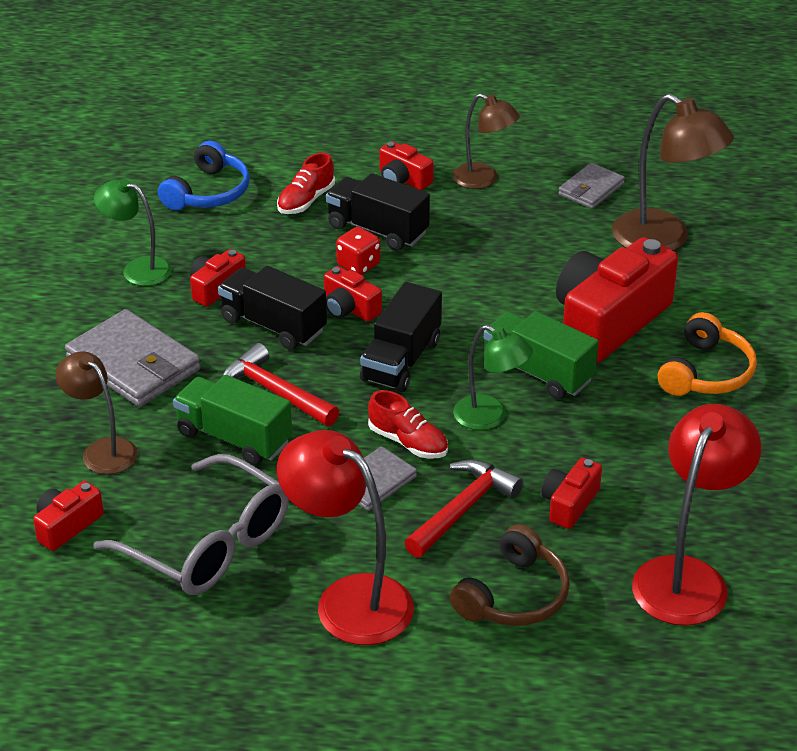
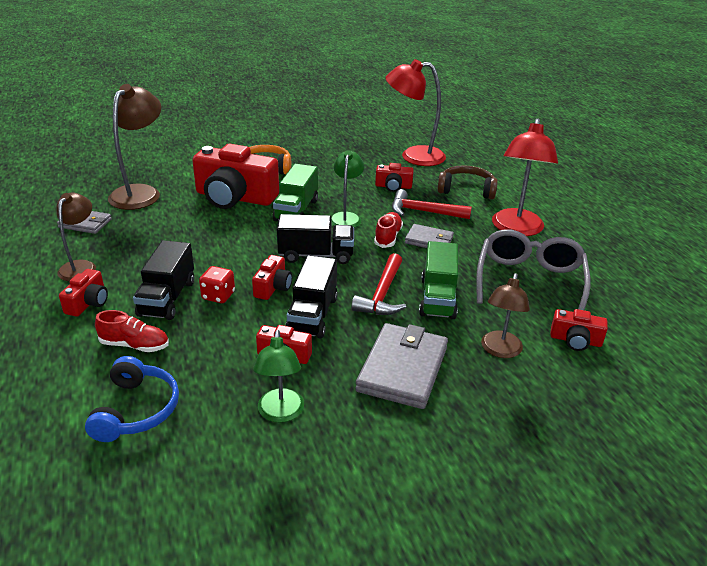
camera: 115 degrees left, 5 degrees down
(208, 192) = (136, 410): blue headphones -> blue headphones turned 90 degrees clockwise

